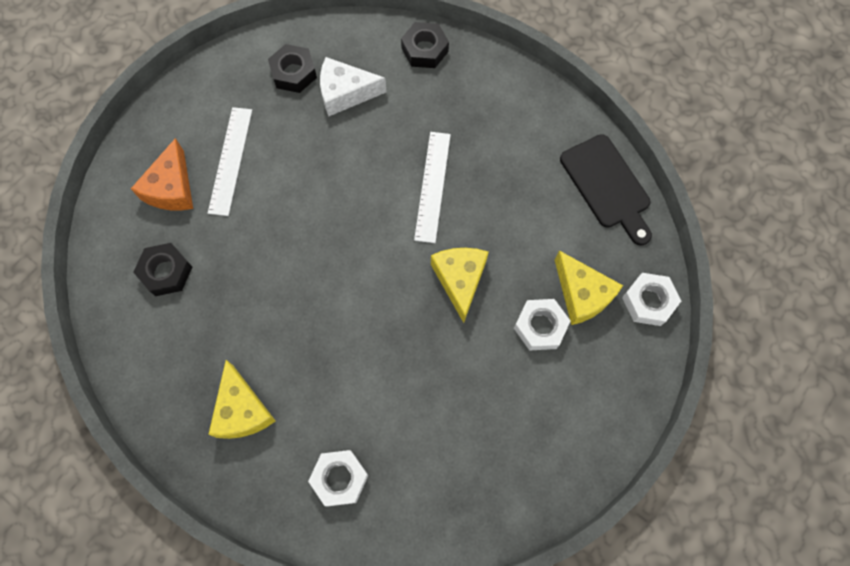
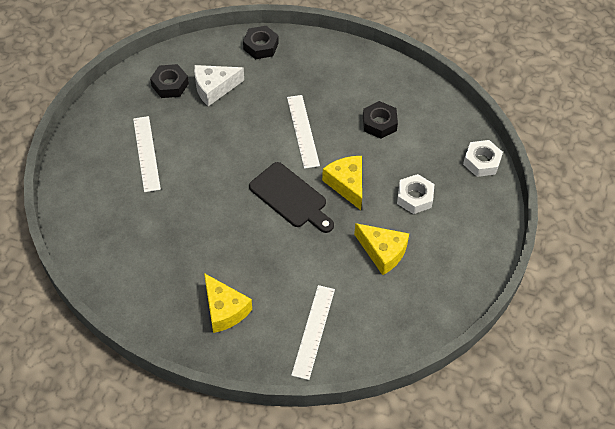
camera: 20 degrees left, 15 degrees down
(166, 272) = (129, 238): black nut -> black nut (379, 123)
(172, 188) = (109, 183): orange cheese -> none
(339, 478) = (313, 331): white nut -> white ruler
(582, 294) = (435, 170): yellow cheese -> yellow cheese (383, 252)
(607, 186) = (425, 99): black cutting board -> black cutting board (291, 197)

